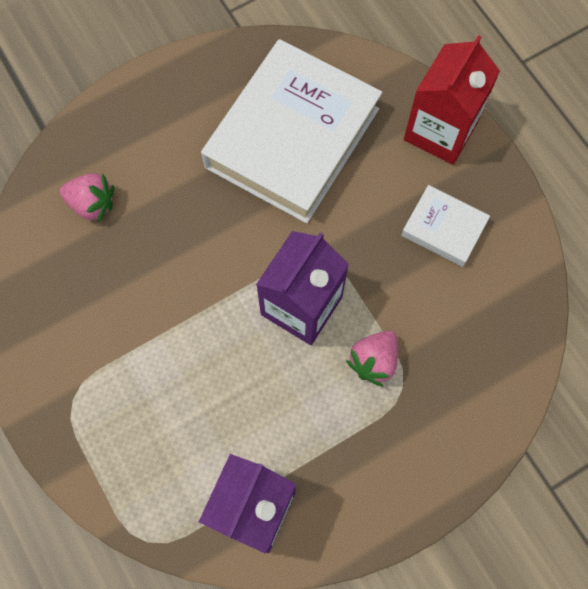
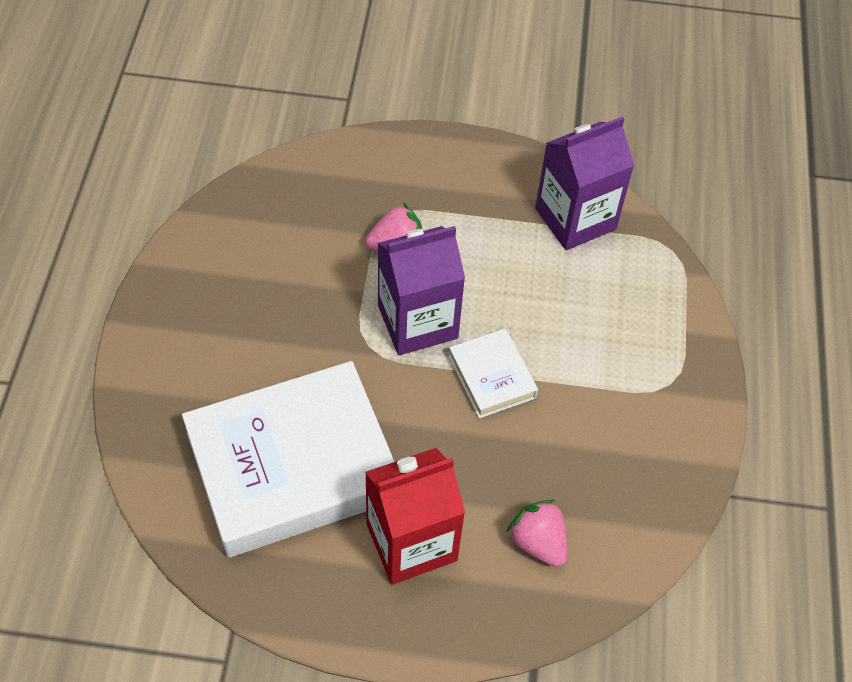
camera: 145 degrees left, 15 degrees down
(440, 130) = (155, 373): red carton -> red carton (411, 542)
(443, 228) = (242, 296): white book -> white book (492, 377)

